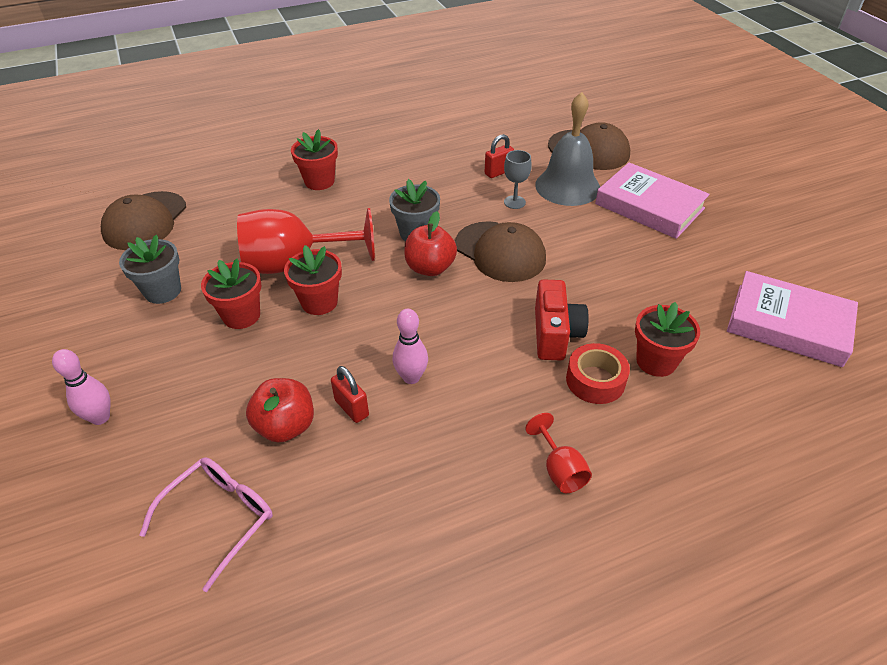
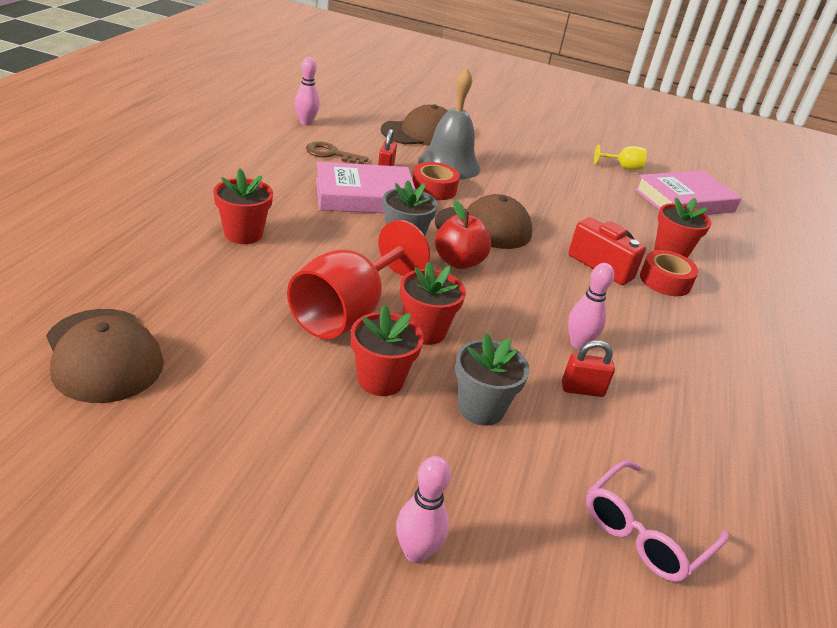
camera: 55 degrees left, 10 degrees down
(163, 291) = (261, 407): grey flower pot -> grey flower pot (480, 408)
(220, 518) = (644, 532): pink glasses -> pink glasses turned 120 degrees counterclockwise
(286, 426) = (567, 435): red apple -> none
(477, 143) = (331, 154): none -> brown key
(500, 111) = (306, 122): none -> pink bowling pin
(514, 202) = (434, 189): grey goblet -> red tape
(559, 469) = (734, 343): red goblet -> none
(649, 206) = (517, 159): pink book -> pink book (364, 196)
(771, 259) = (622, 167): none -> yellow goblet

